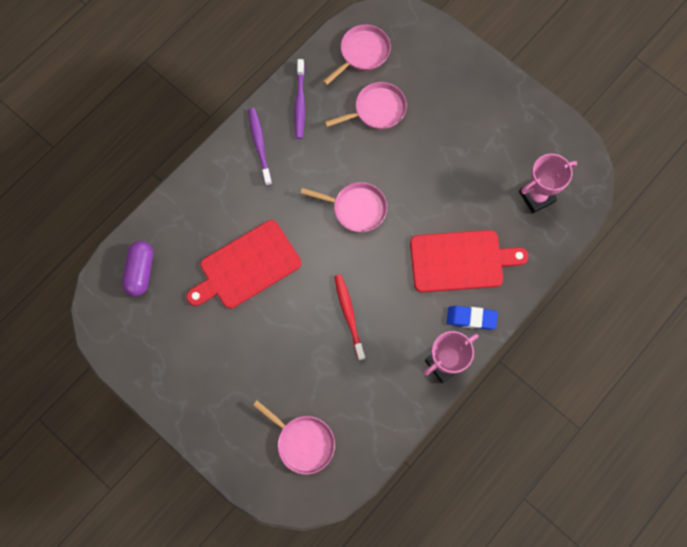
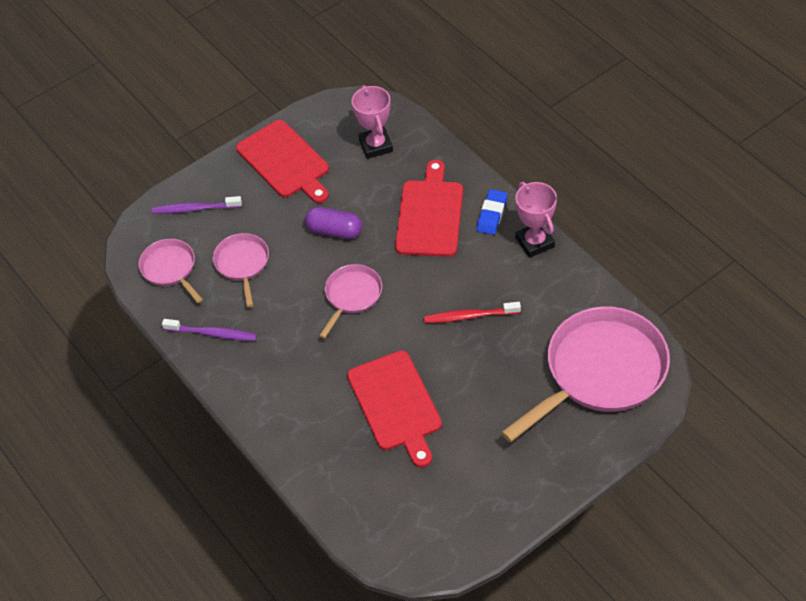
camera: 75 degrees left, 20 degrees down
(141, 272) = (379, 513): purple capsule -> purple capsule (334, 231)
(259, 145) = (253, 377): purple toothbrush -> purple toothbrush (195, 209)
(302, 442) = (600, 372): pink pan -> pink pan, size x1.99
(501, 119) = (285, 161): none -> red cutting board

